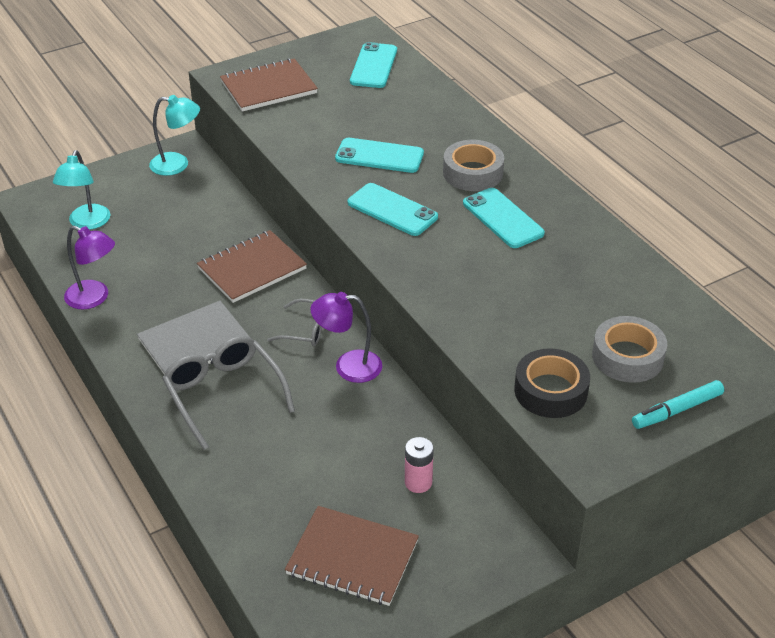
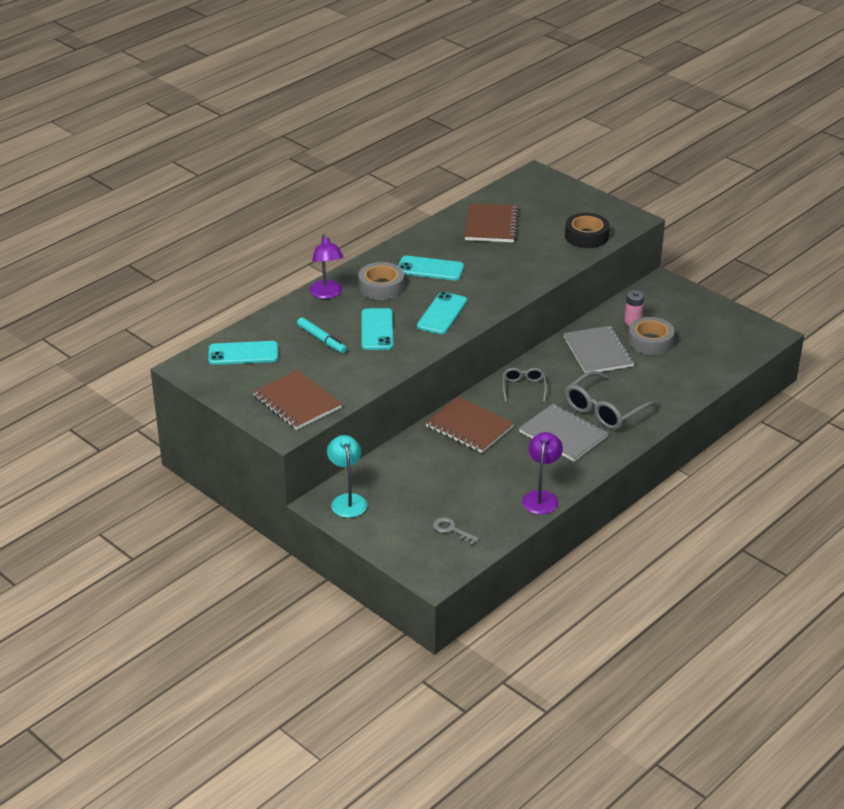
camera: 105 degrees left, 5 degrees down
(87, 223) = (451, 530): turquoise lamp -> grey key
(348, 366) = (550, 364): purple lamp -> purple lamp (327, 294)
(352, 558) = (701, 336): brown notebook -> brown notebook (491, 225)
(356, 422) = (598, 352): none -> grey notebook
(503, 218) = (430, 269): turquoise phone -> turquoise phone turned 60 degrees clockwise
(627, 357) = (543, 215): grey tape -> grey tape (650, 341)
(677, 410) = (577, 198): turquoise marker -> turquoise marker (321, 340)

